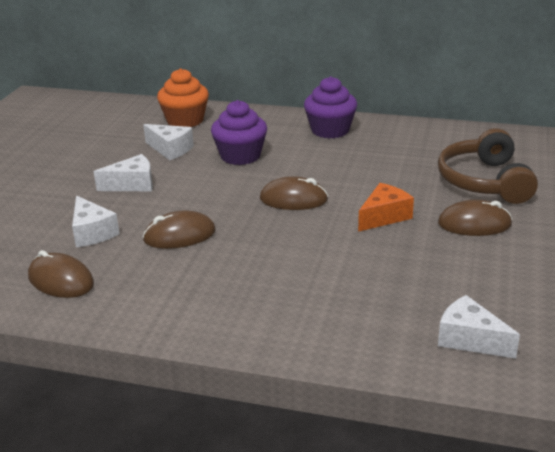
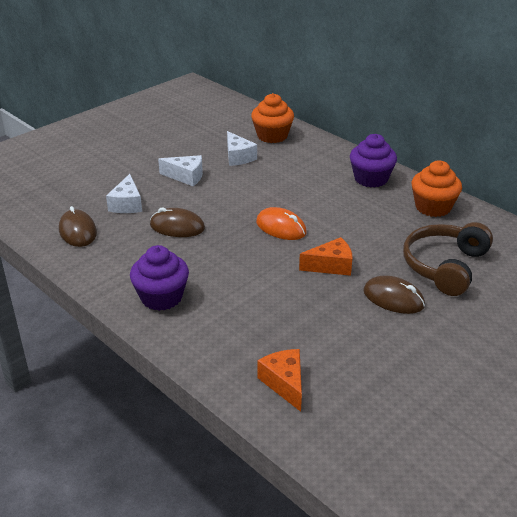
camera: 30 degrees right, 5 degrees up
(240, 156) = (281, 179): purple cupcake -> purple cupcake (161, 297)
(293, 199) = (281, 227): brown mouse -> orange mouse
(415, 137) = (433, 207): none -> orange cupcake
(470, 339) = (284, 383): white cheese -> orange cheese

